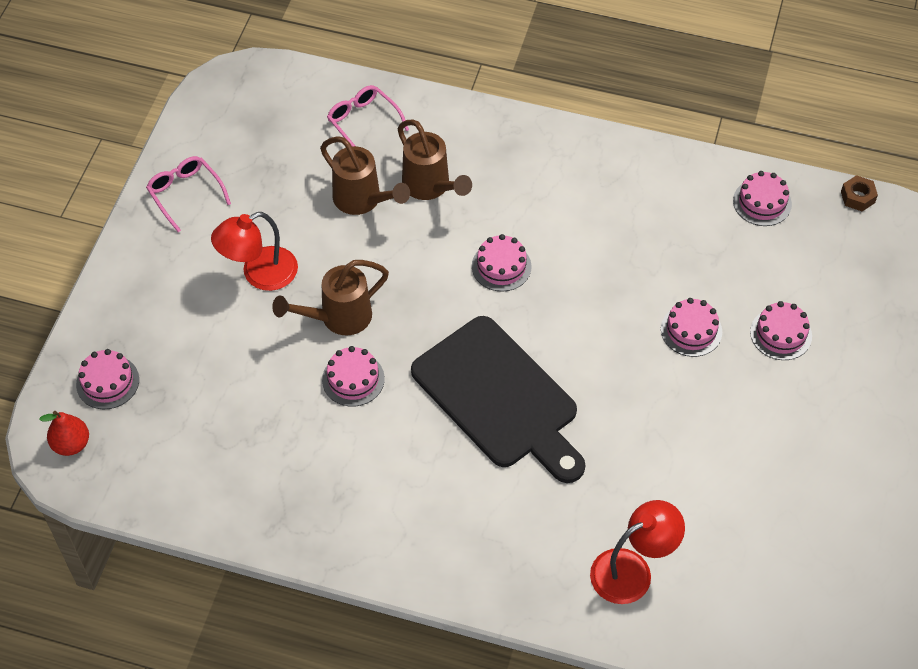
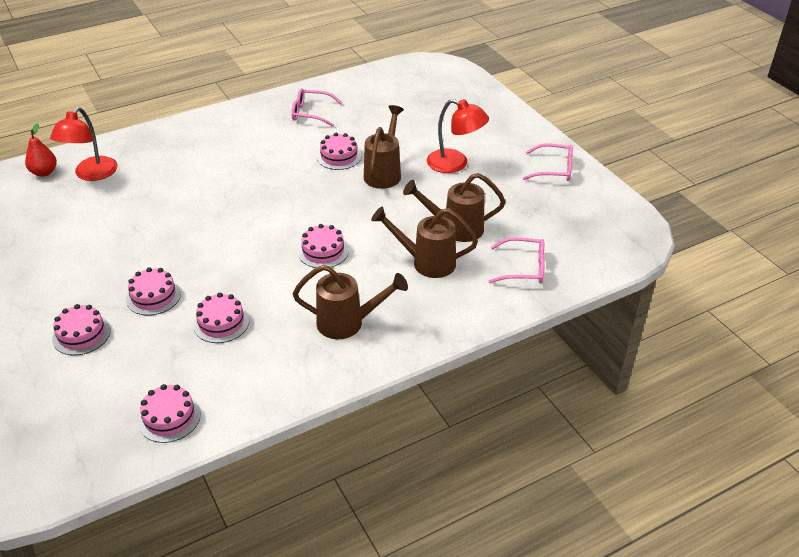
camera: 135 degrees right, 15 degrees down
(71, 444) = (434, 69): red pear -> red pear (44, 172)
(107, 382) = (455, 91): pink cake -> pink cake (221, 322)
(259, 274) = (455, 164): red lamp -> red lamp turned 105 degrees clockwise
(300, 480) = (311, 113): none -> pink glasses
(499, 397) = (246, 195): black cutting board -> none
(557, 180) = (348, 323): none -> brown watering can
(857, 197) = (81, 483): brown nut -> none

